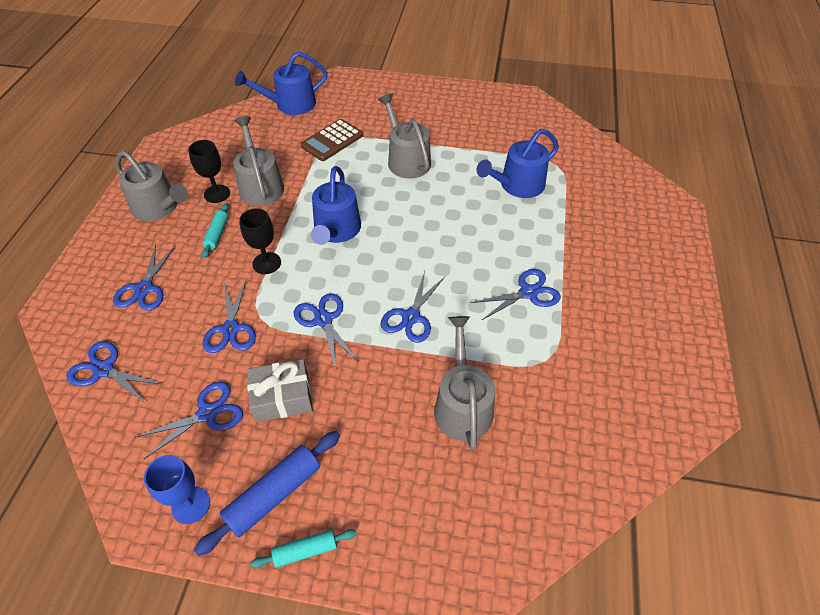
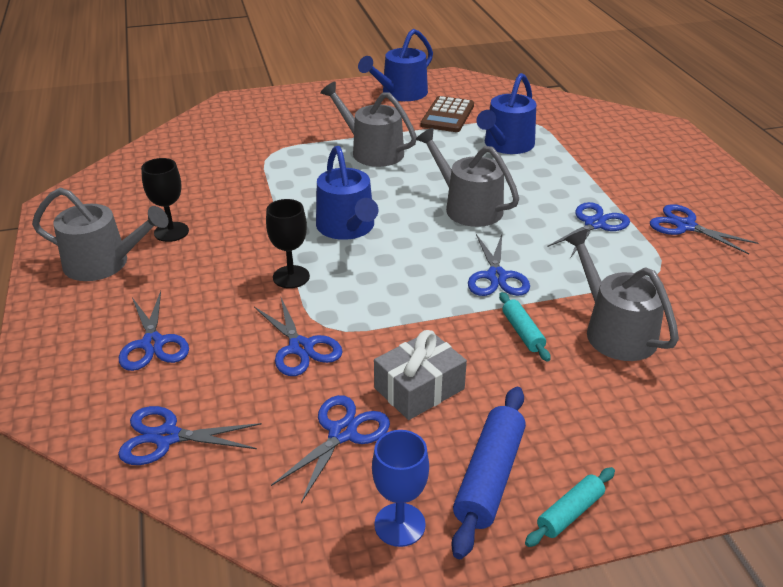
camera: 25 degrees left, 15 degrees down
(217, 234) = (204, 268): turquoise rolling pin -> turquoise rolling pin (522, 332)
(260, 186) = (220, 212): grey watering can -> grey watering can (468, 207)
(290, 104) = (193, 134): blue watering can -> blue watering can (400, 93)
(323, 320) = (404, 307): blue scissors -> blue scissors (685, 226)
(332, 141) = (272, 154): brown calculator -> brown calculator (447, 115)

